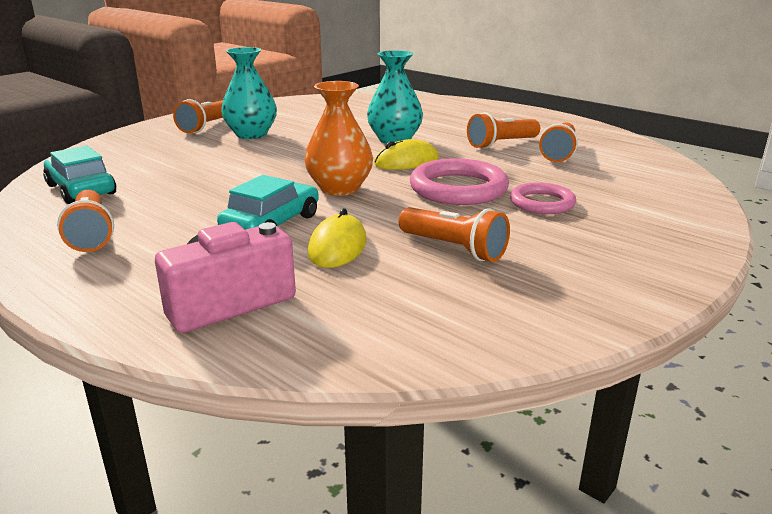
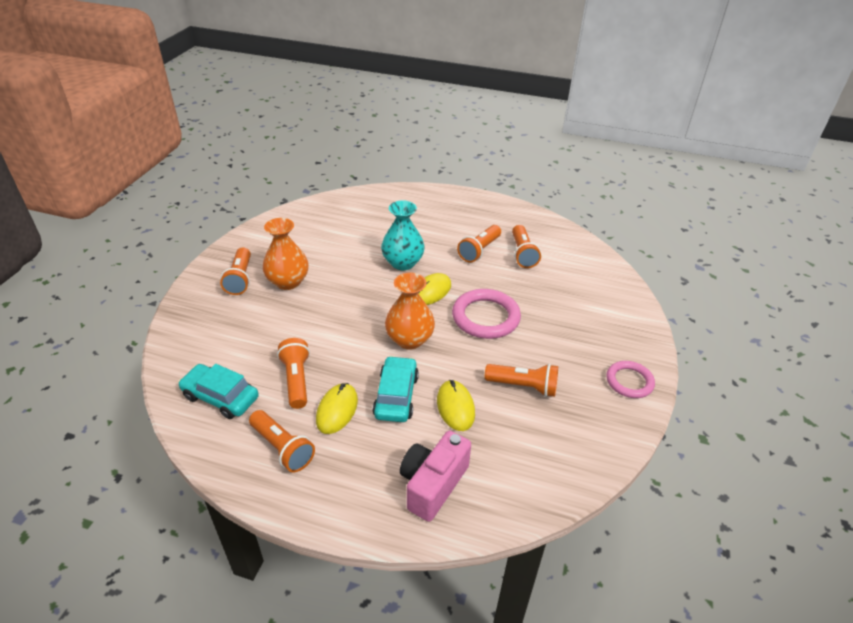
camera: 25 degrees left, 15 degrees up
(173, 193) = (296, 380): none -> orange flashlight
(188, 221) = (337, 410): none -> yellow mouse
(251, 134) = (288, 282): turquoise vase -> orange vase
(542, 203) = (544, 320): pink ring -> pink ring (629, 381)

